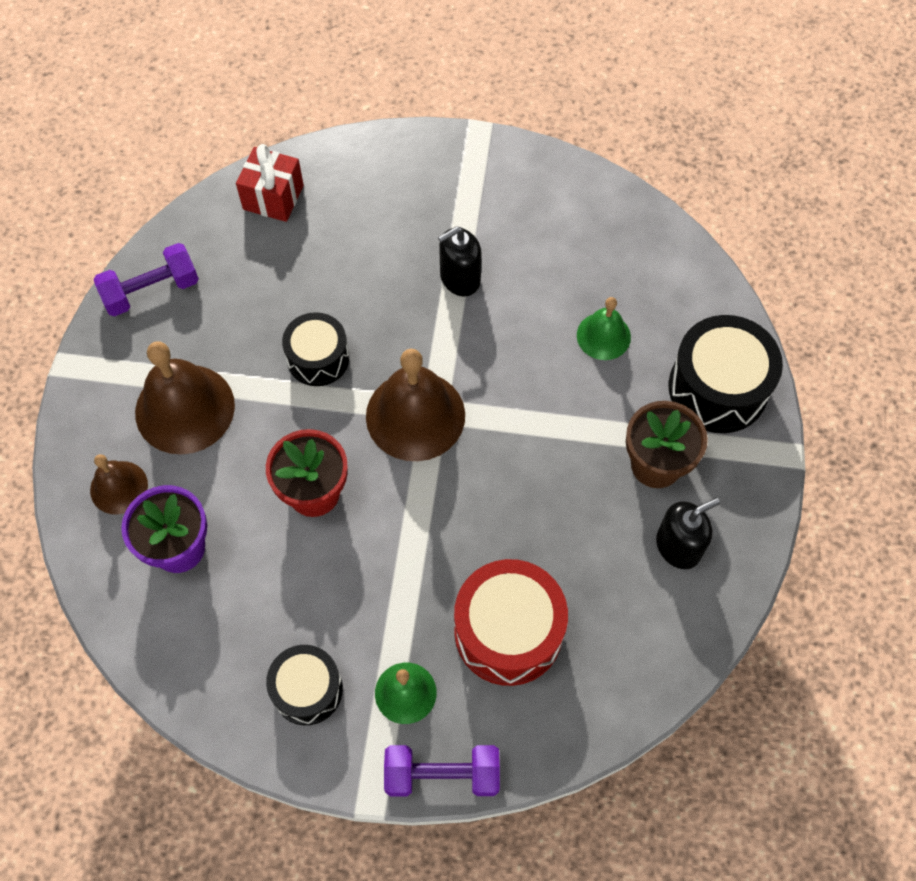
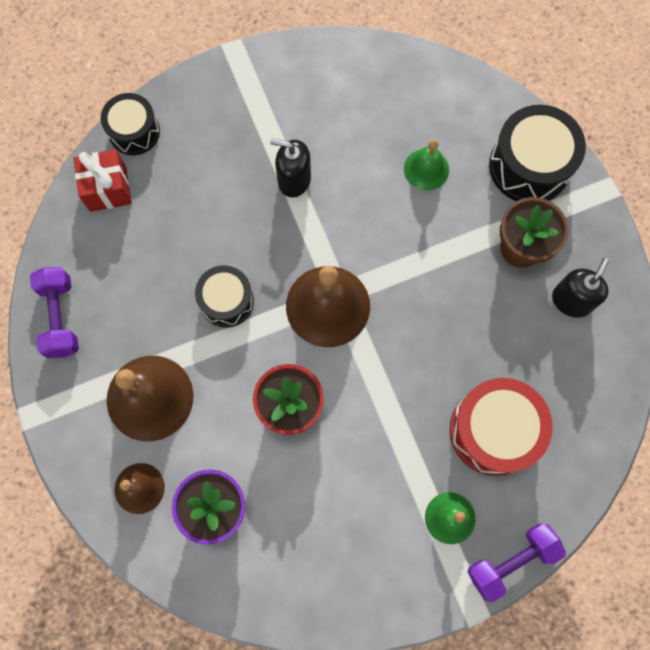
camera: 30 degrees left, 10 degrees up
(151, 291) = (60, 317): purple dumbbell -> purple dumbbell turned 45 degrees counterclockwise
(307, 690) = (379, 557): black drum -> black drum (134, 132)
(460, 278) = (294, 180): black soap dispenser -> black soap dispenser turned 75 degrees clockwise

